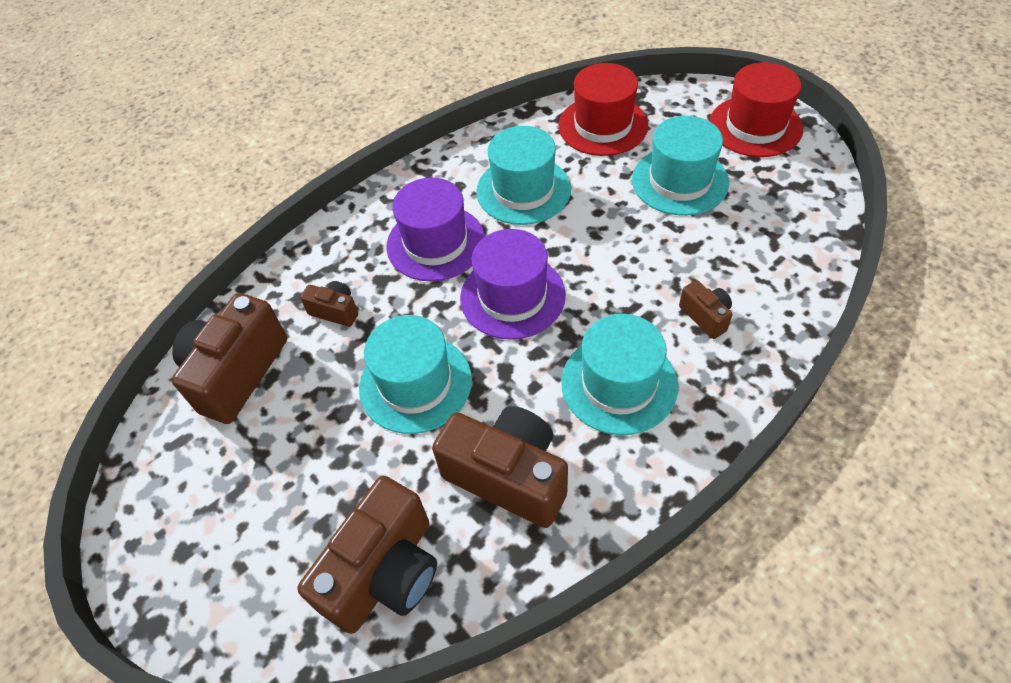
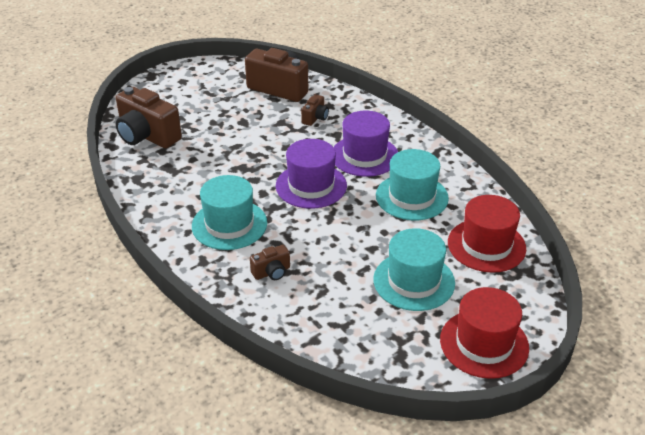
camera: 90 degrees right, 15 degrees down
(415, 383) = (254, 146): turquoise hat -> none
(508, 476) = (183, 177): brown camera -> none

